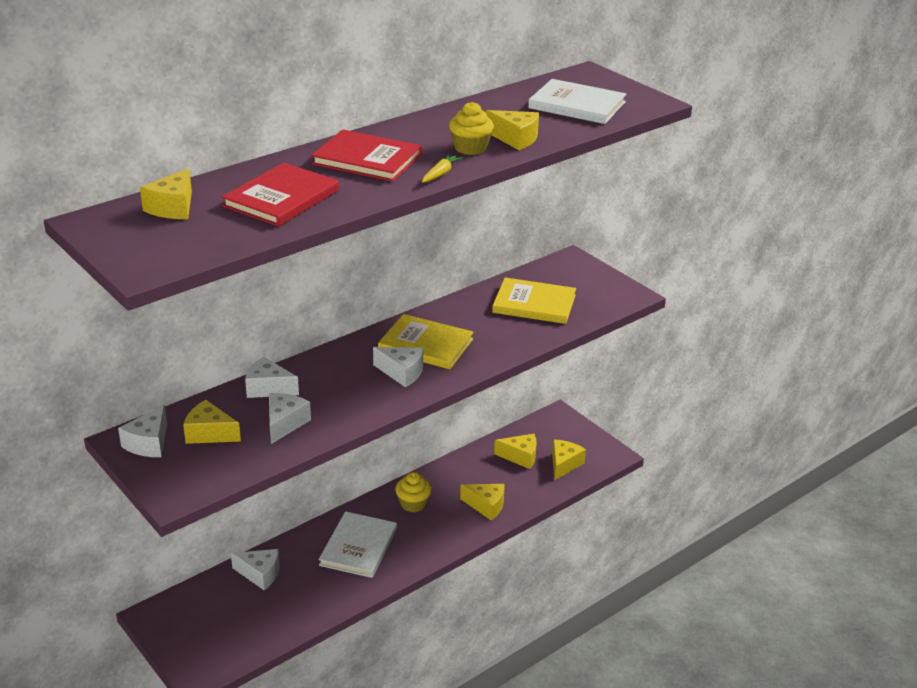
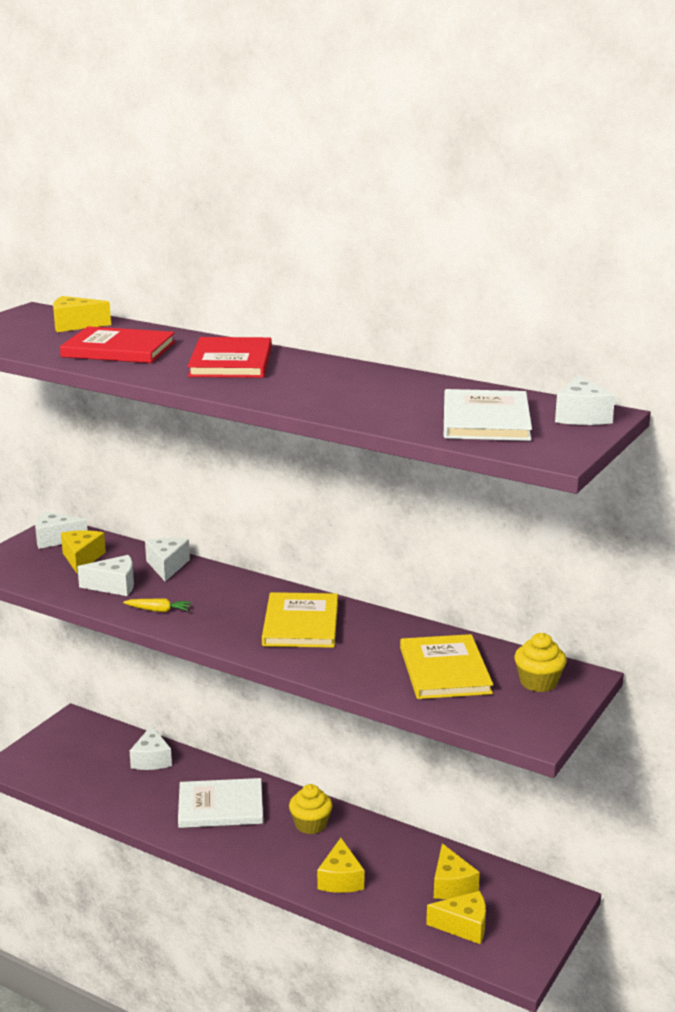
camera: 70 degrees right, 10 degrees down
(402, 373) = (237, 622): white cheese -> white cheese (581, 416)
(441, 174) = (223, 390): yellow carrot -> yellow carrot (158, 610)
(470, 148) = (301, 392): yellow cupcake -> yellow cupcake (538, 682)
(515, 139) = (348, 406): yellow cheese -> none

